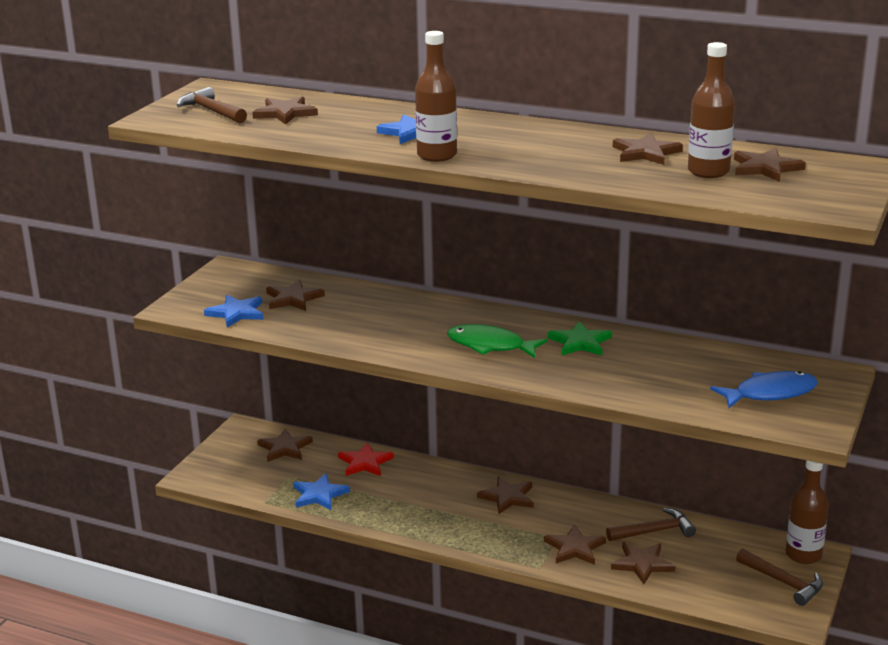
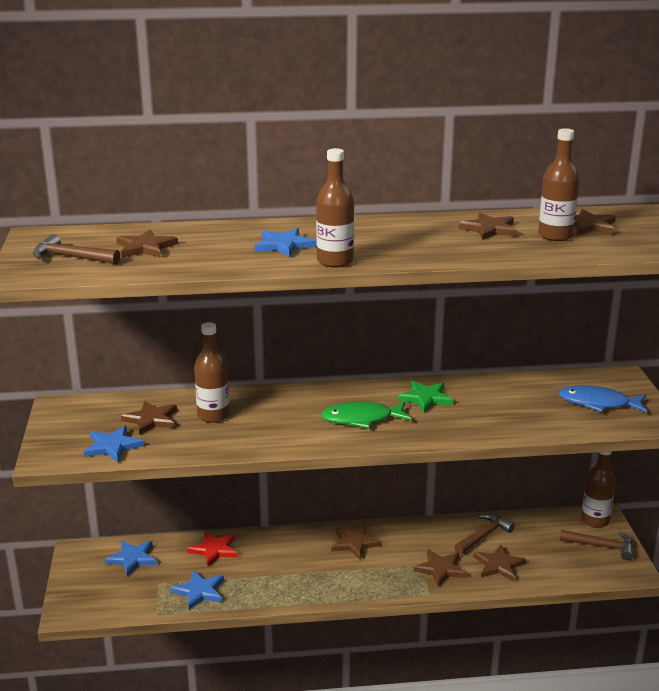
camera: 30 degrees left, 0 degrees up
(285, 448) = (132, 558): brown star -> blue star
(352, 308) = (213, 415): none -> brown bottle
(770, 393) = (598, 403): blue fish -> blue fish turned 120 degrees counterclockwise

